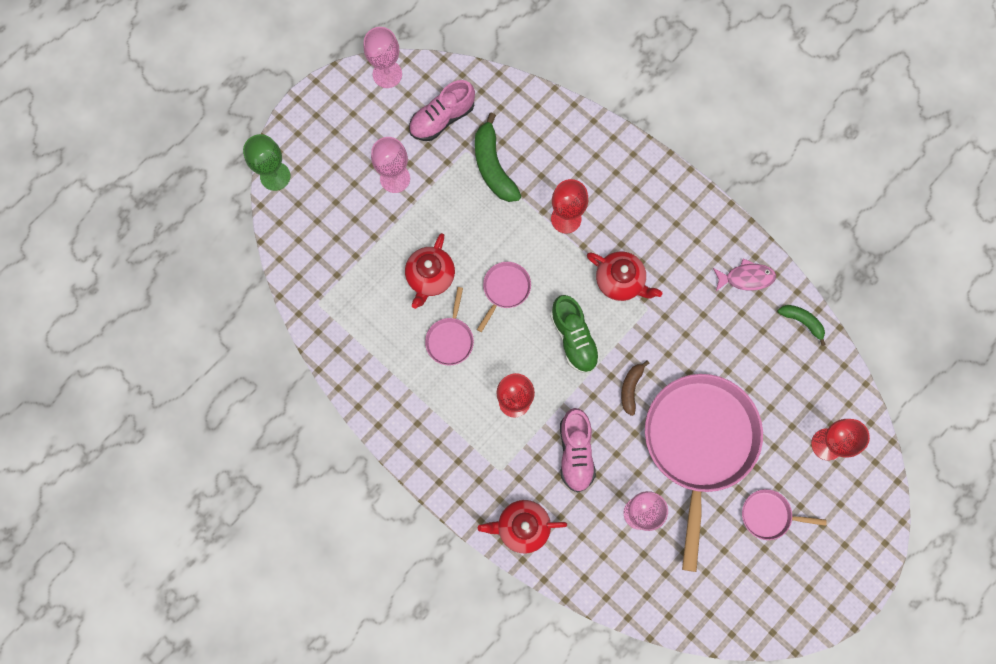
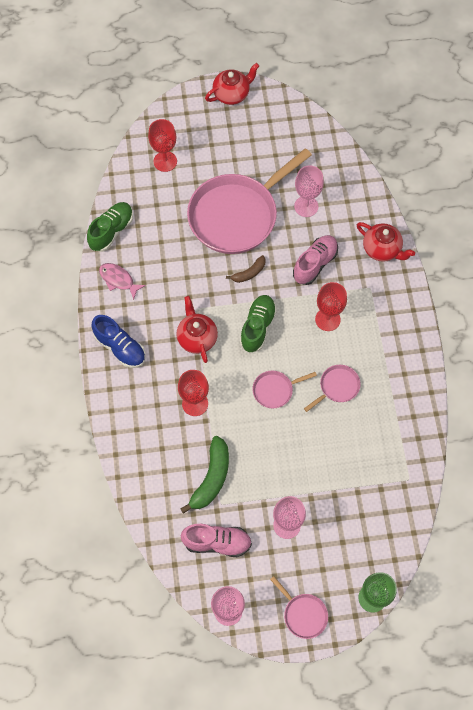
camera: 140 degrees left, 10 degrees down
(430, 277) = (318, 437): red teapot -> red teapot (232, 94)
(680, 215) = (120, 347): none -> blue shoe
(769, 515) = (233, 153): pink pan -> pink pan (303, 614)
(802, 322) = (111, 231): green banana -> green shoe

